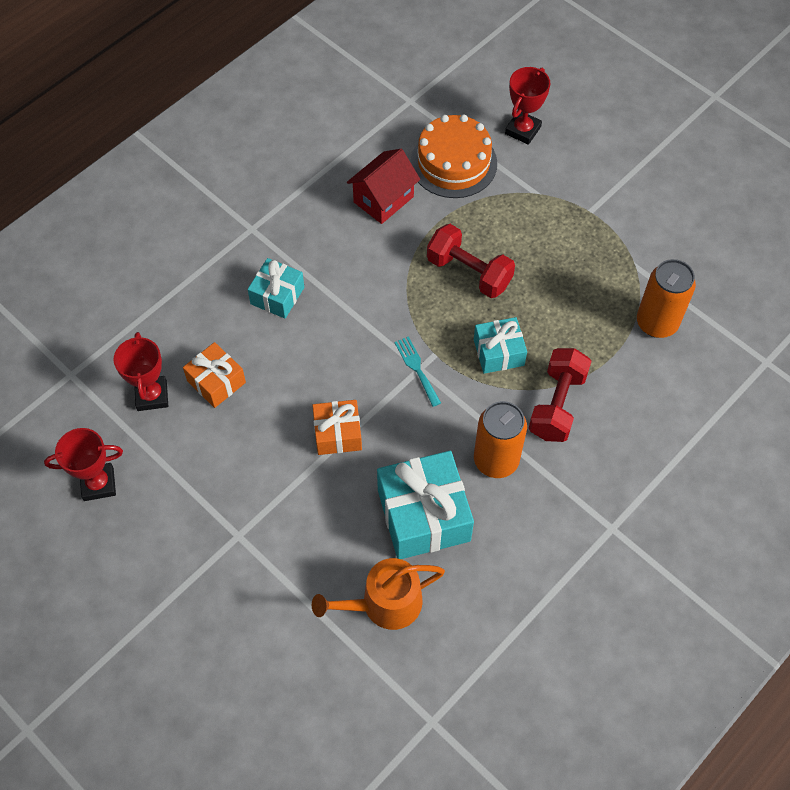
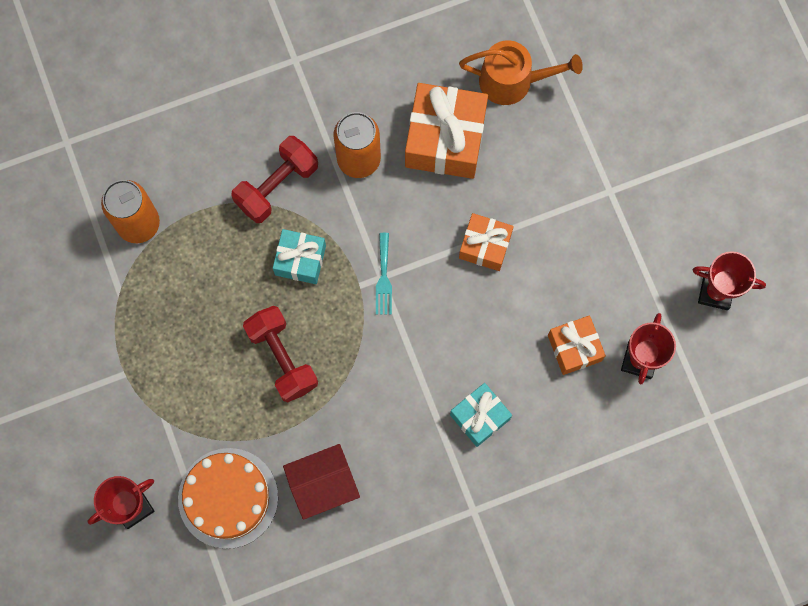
camera: 155 degrees left, 15 degrees up
(424, 515) = (445, 139): turquoise gift -> orange gift

